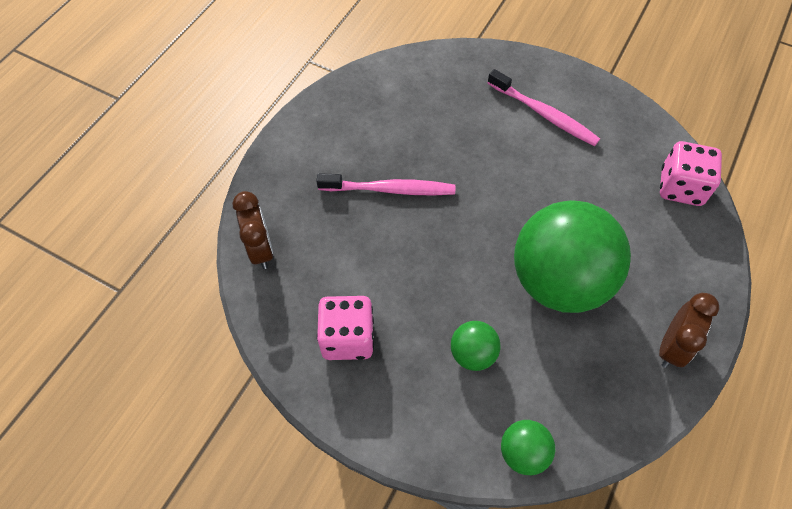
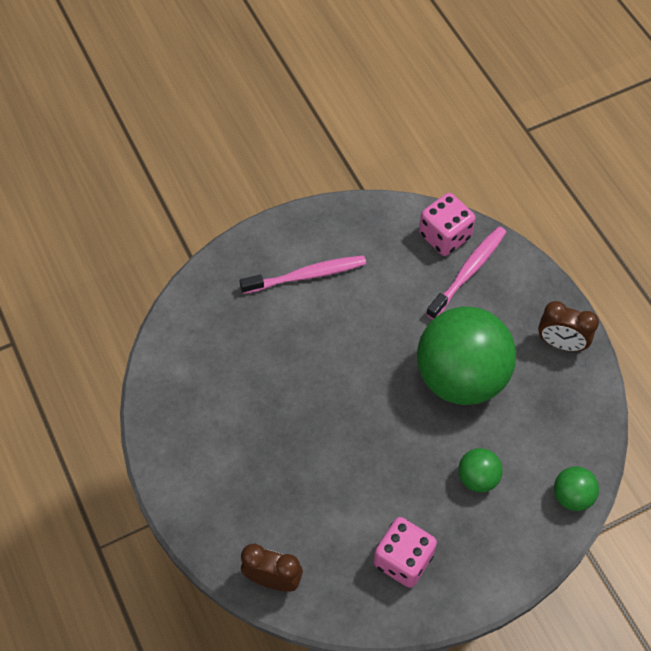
camera: 55 degrees left, 0 degrees up
(390, 189) = (290, 440): pink toothbrush -> pink toothbrush (468, 272)
(671, 347) = (561, 343): brown clock -> brown clock turned 135 degrees clockwise

